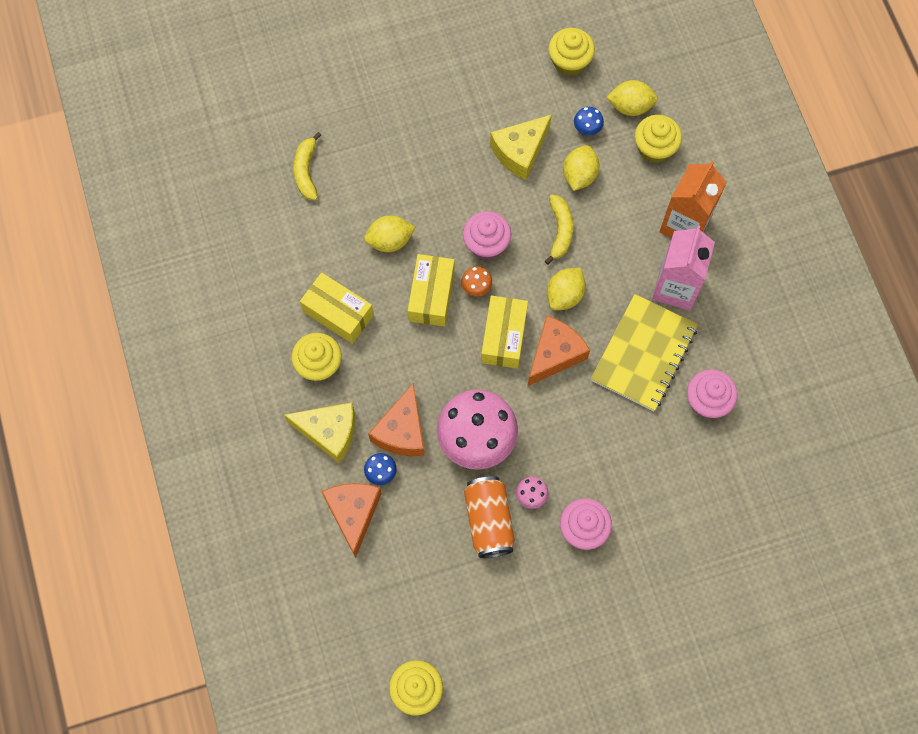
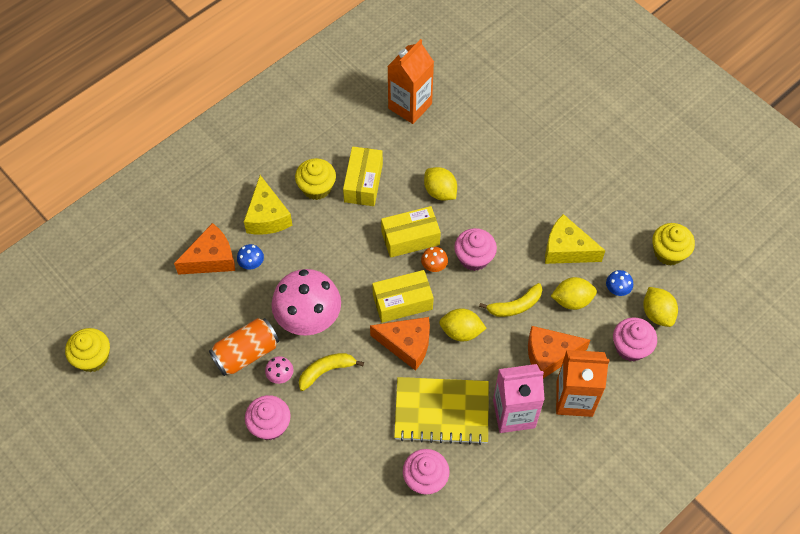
camera: 65 degrees right, 10 degrees down
(263, 222) = (410, 106): none -> orange carton
(306, 171) = (465, 115): yellow banana -> yellow banana (326, 371)
(402, 431) = (291, 264): orange cheese -> orange cheese (549, 355)
(654, 148) = (630, 347): yellow cupcake -> pink cupcake

